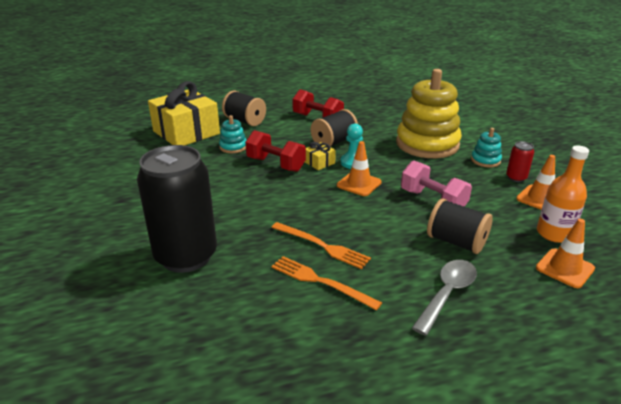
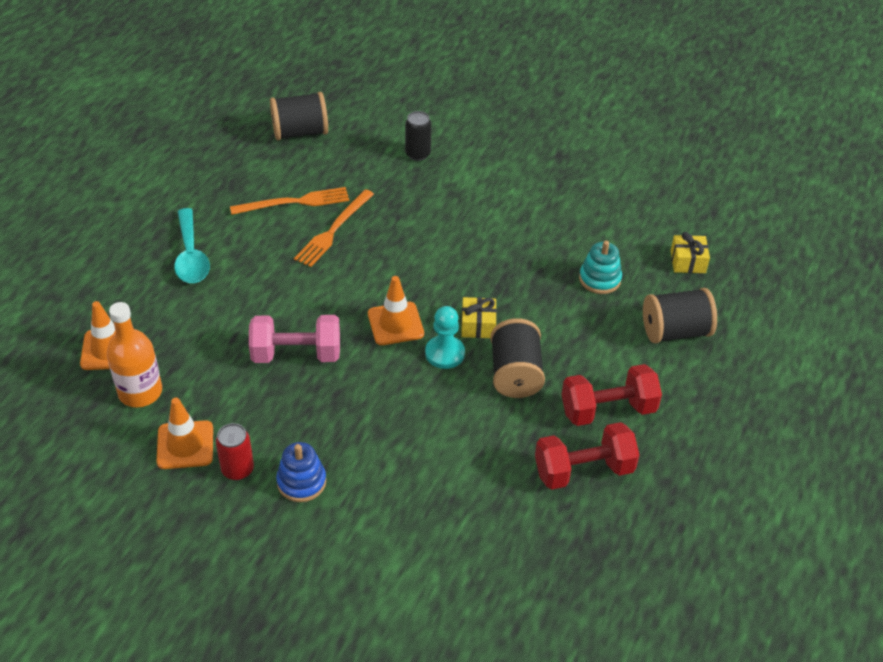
camera: 130 degrees right, 15 degrees up
(186, 132) = (688, 262): yellow gift -> yellow gift, size x0.41
(186, 256) = (418, 154): black can -> black can, size x0.41
(276, 164) = (515, 288): red dumbbell -> red dumbbell (583, 470)
(322, 246) = (333, 230): orange fork -> orange fork turned 45 degrees counterclockwise
(427, 144) = (406, 463): yellow stacking toy -> none
(447, 294) = (191, 256): grey spoon -> turquoise spoon
(456, 242) = (226, 313): black spool -> black spool (300, 132)
(485, 160) = (301, 482): turquoise stacking toy -> blue stacking toy

